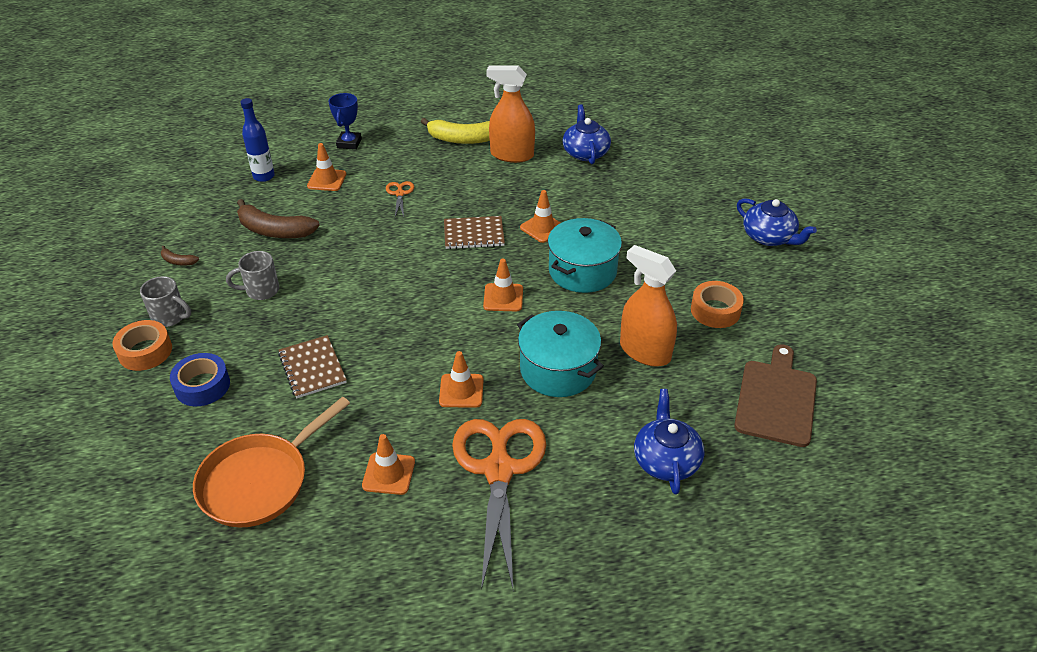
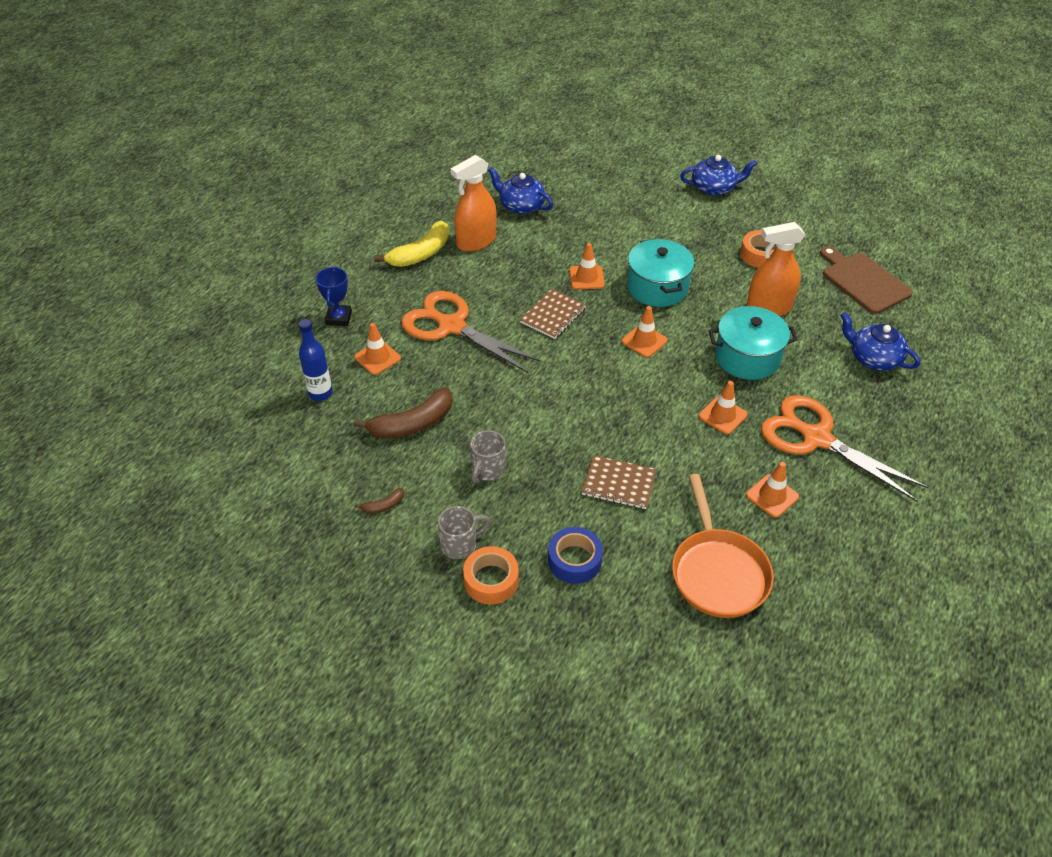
camera: 50 degrees left, 5 degrees up
(349, 143) = (339, 318): blue trophy -> blue trophy turned 45 degrees clockwise
(400, 194) = (451, 326): orange scissors -> orange scissors, size x2.42

